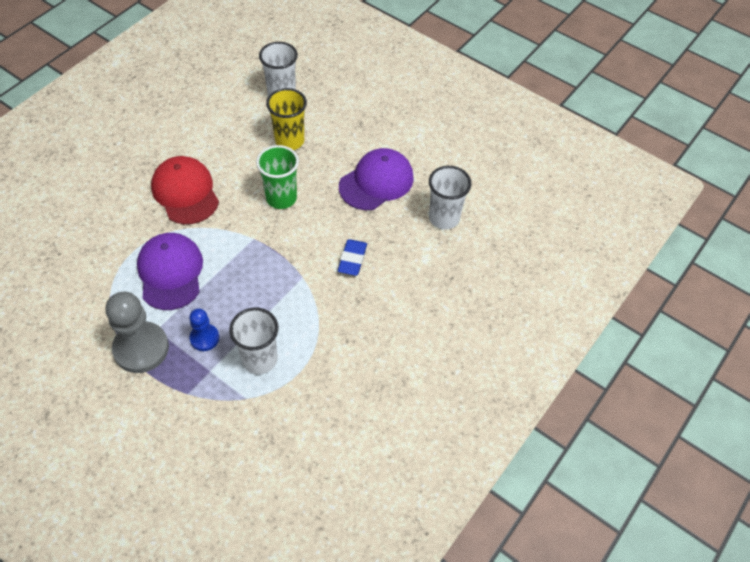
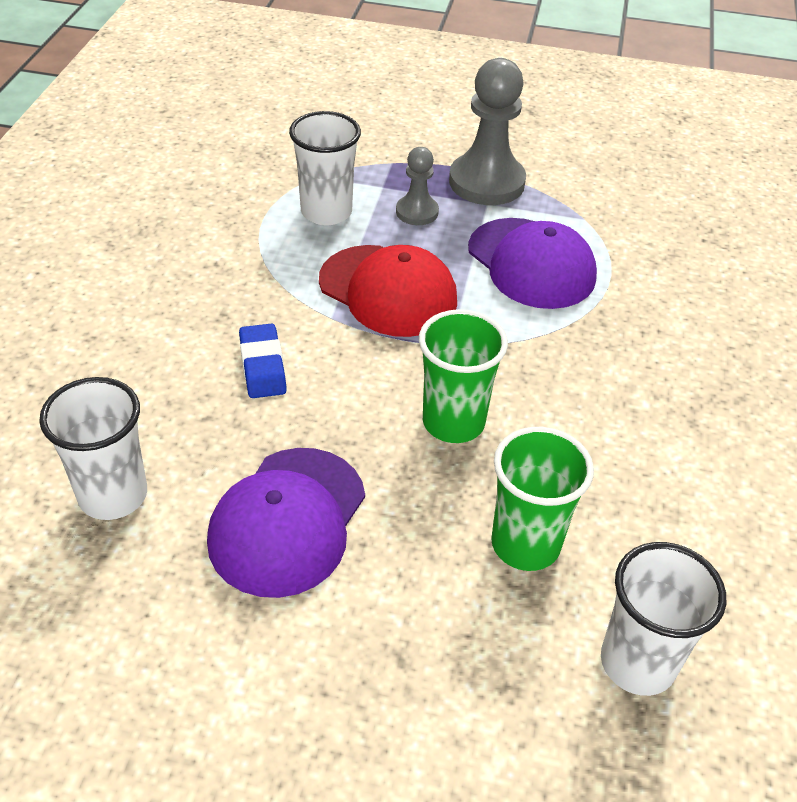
camera: 155 degrees right, 10 degrees down
(185, 192) = (623, 374): red cap -> red cap (388, 291)
(204, 338) = (417, 212): blue pawn -> grey pawn
(289, 141) = (525, 544): yellow cup -> green cup

